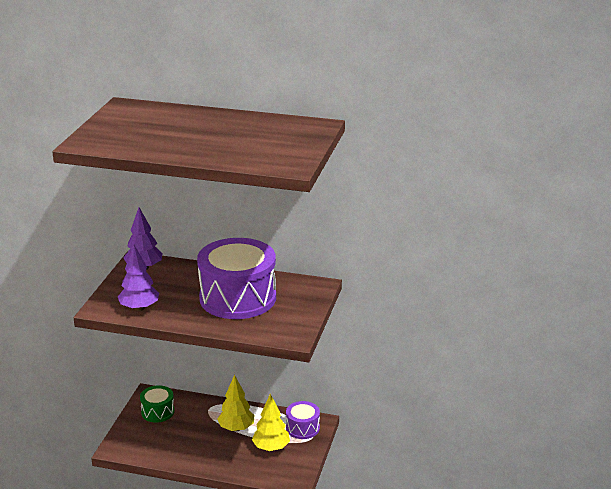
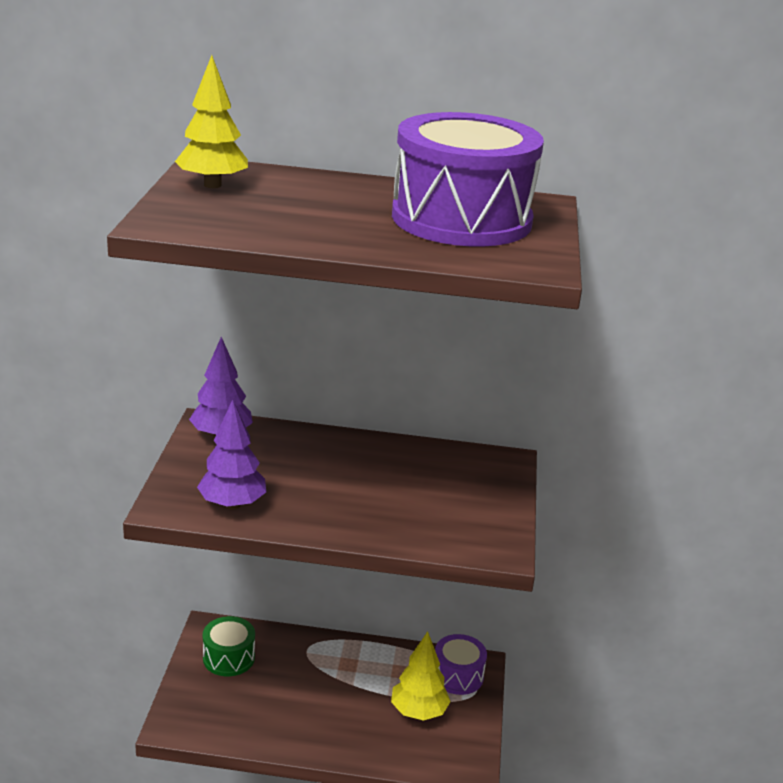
camera: 10 degrees left, 0 degrees up
(236, 428) = (357, 681): yellow tree -> yellow tree (212, 185)
(238, 298) = (387, 483): purple drum -> purple drum (461, 219)

